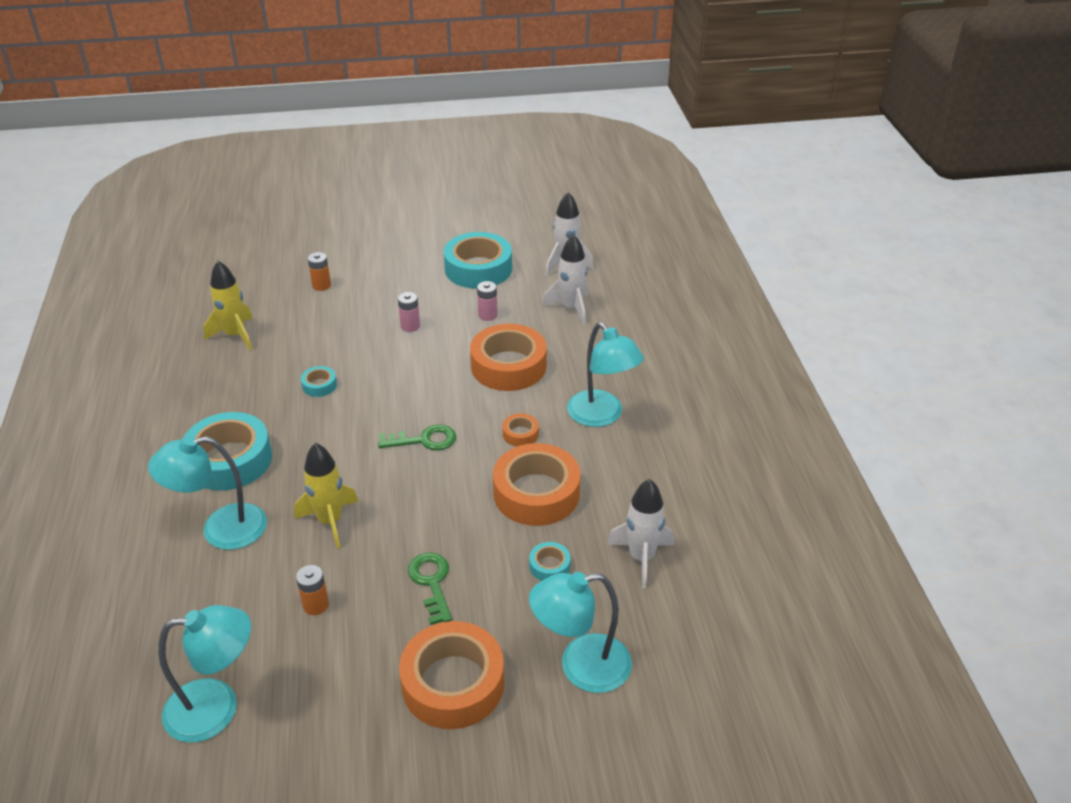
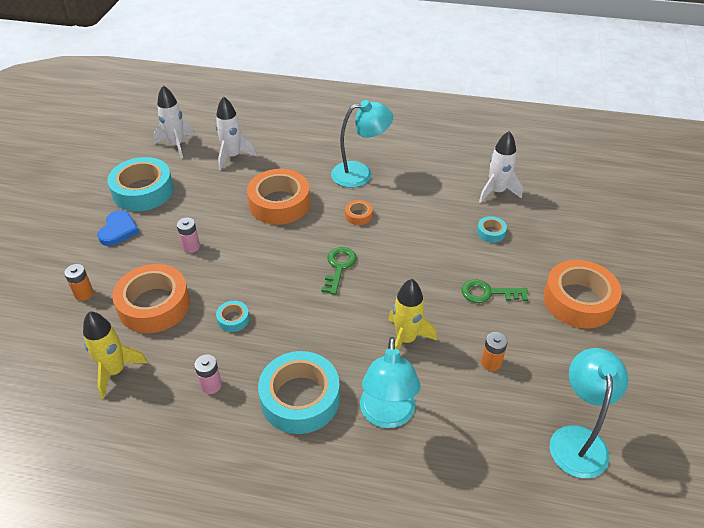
camera: 70 degrees left, 5 degrees up
(413, 274) = (118, 230): none -> blue heart
(487, 315) = (209, 200): pink battery -> pink battery (211, 385)
(536, 493) = (422, 222): orange tape -> orange tape (154, 305)
(581, 667) = (576, 239): turquoise lamp -> none

